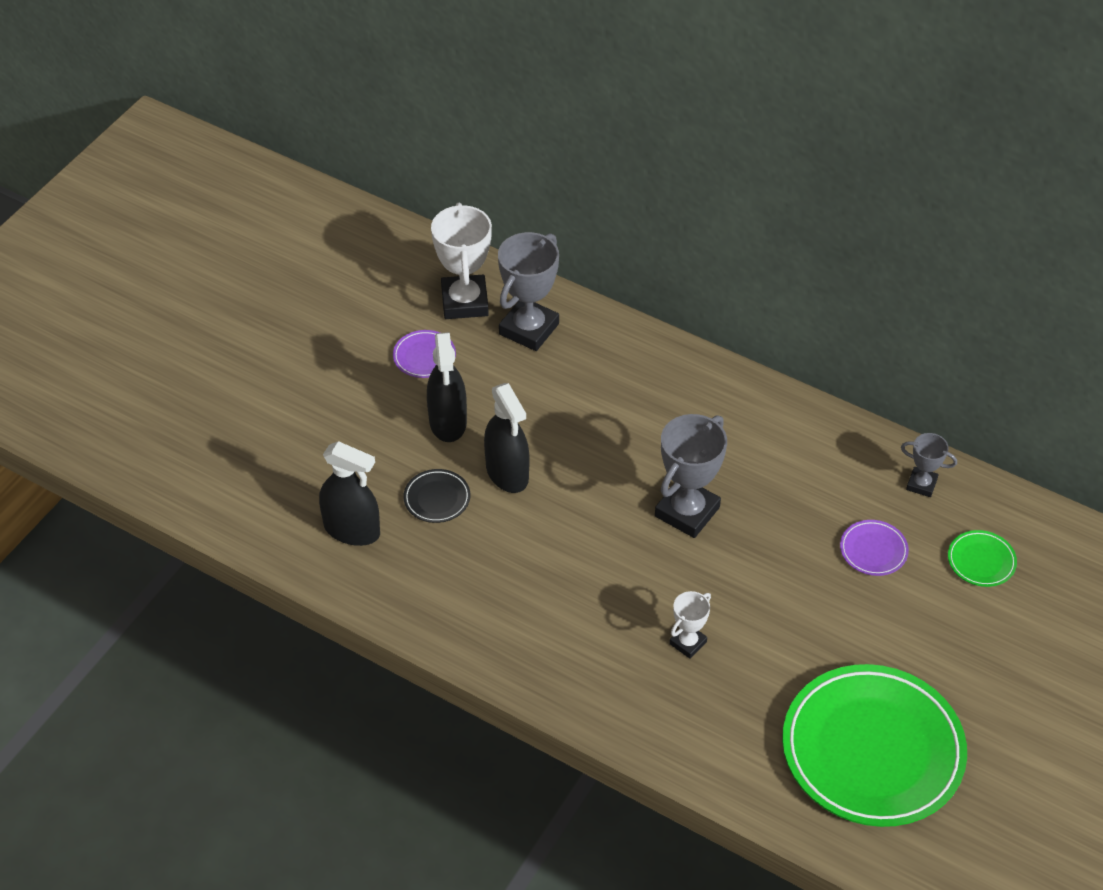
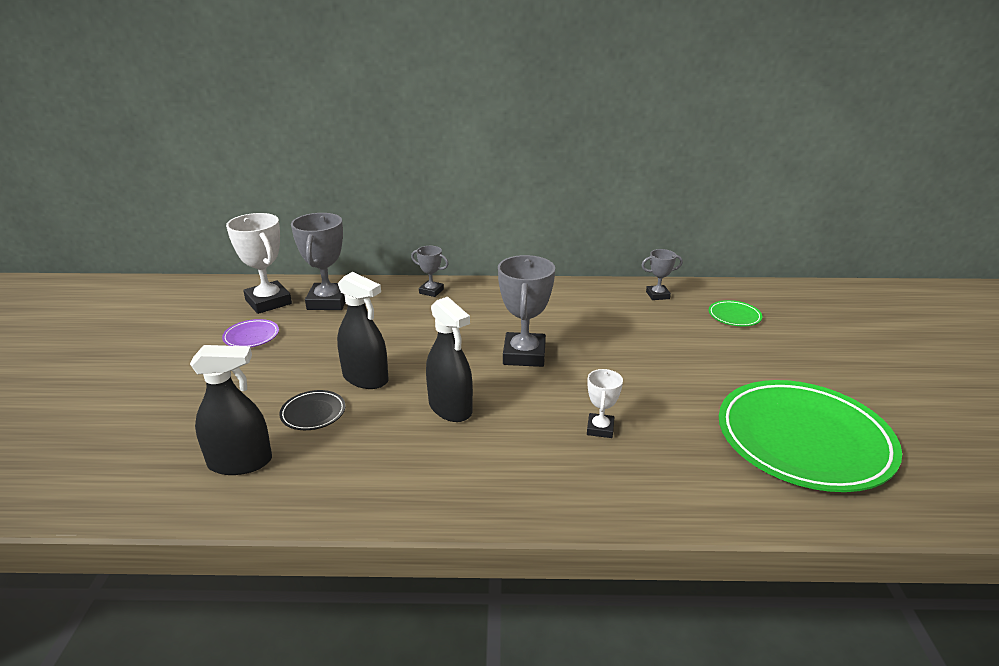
camera: 30 degrees left, 20 degrees down
(448, 422) = (294, 365): black spray bottle -> black spray bottle (450, 408)
(654, 359) = (431, 291): none -> grey trophy
(873, 550) = (667, 333): purple plate -> none

